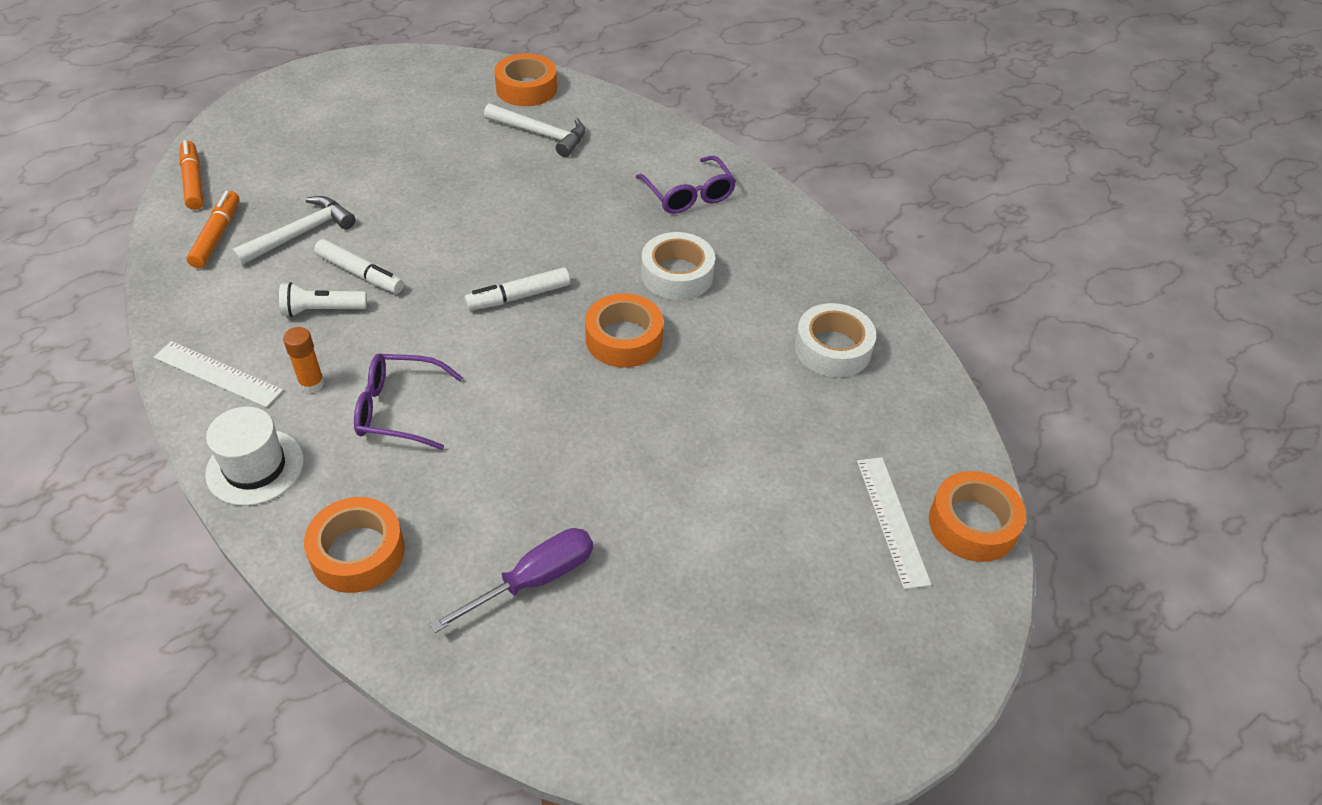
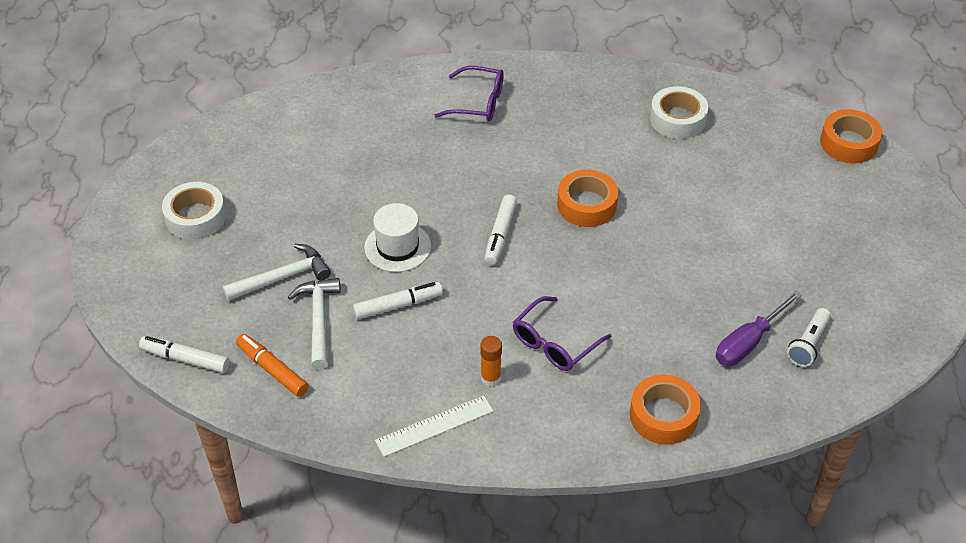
camera: 50 degrees left, 0 degrees up
(193, 182) = (186, 359): orange marker -> white marker
(255, 467) = (546, 439): white hat -> white hat (397, 247)
(322, 310) = (418, 342): white flashlight -> white flashlight (808, 344)
(526, 88) = (270, 120): orange tape -> none
(534, 580) = (748, 342): purple screwdriver -> purple screwdriver turned 135 degrees counterclockwise
(541, 134) = (335, 139): white hammer -> white hammer (283, 277)
(677, 274) = (550, 150): white tape -> white tape (195, 217)
(892, 520) = (822, 172): white ruler -> none

